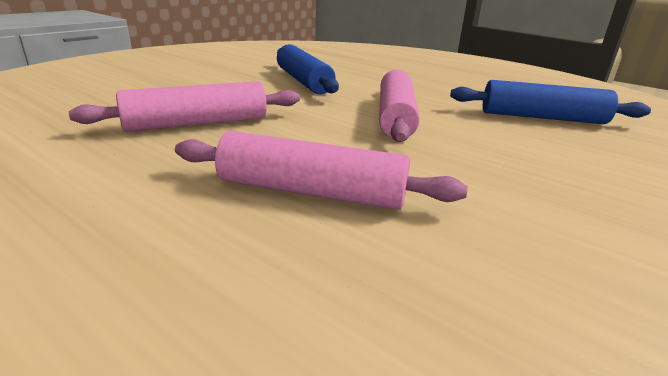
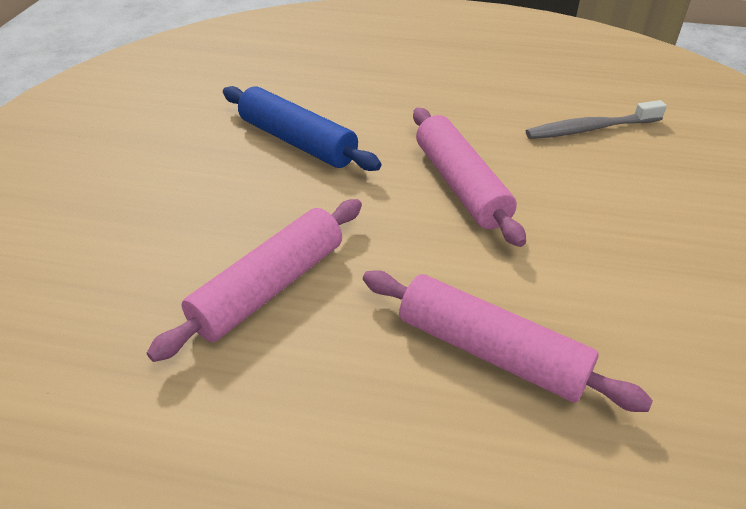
camera: 25 degrees left, 15 degrees up
(311, 192) = (491, 351): pink rolling pin -> pink rolling pin turned 45 degrees clockwise
(542, 117) = (591, 129): blue rolling pin -> grey toothbrush

